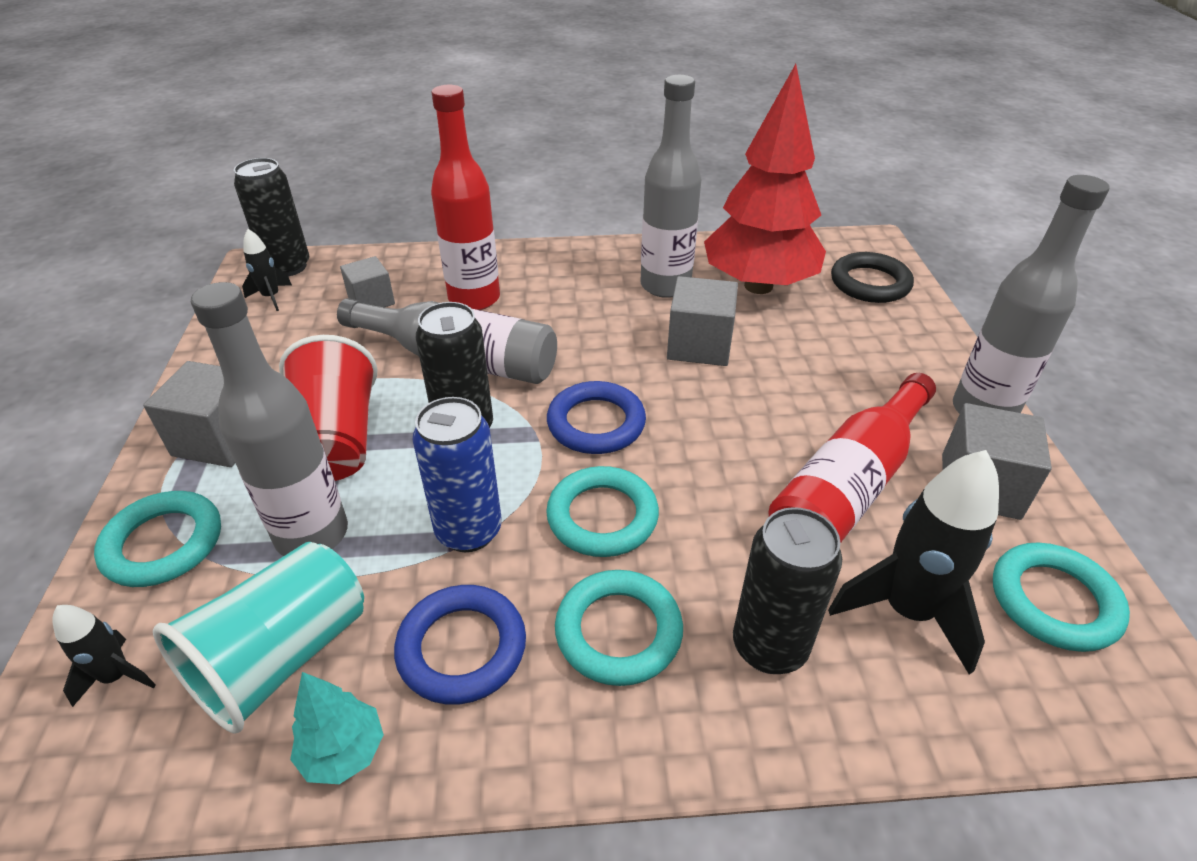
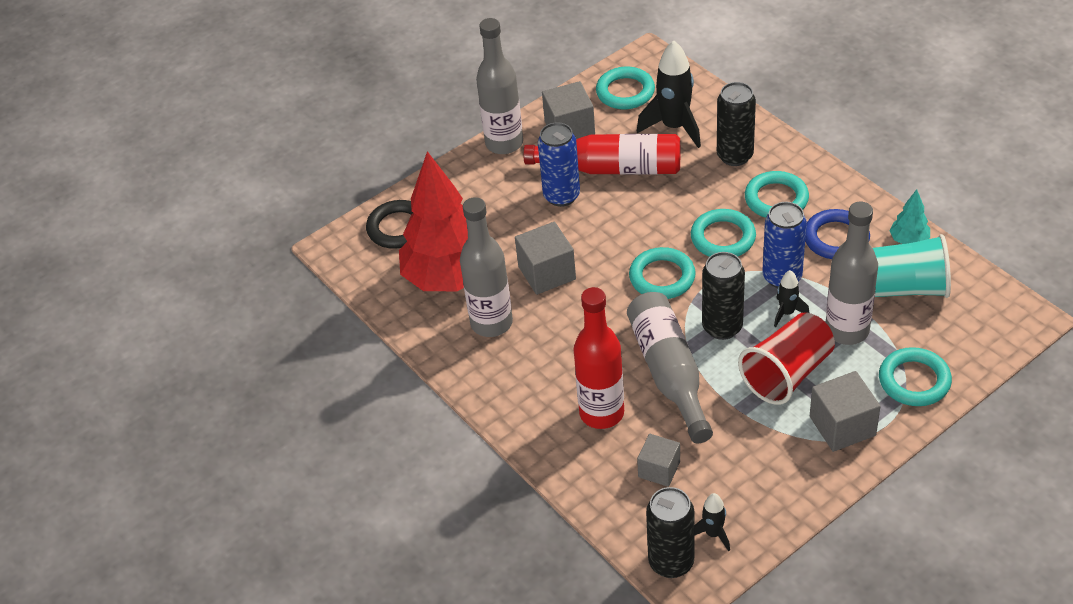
camera: 120 degrees left, 5 degrees up
(117, 676) = (970, 331): black rocket -> black rocket (787, 313)
(596, 423) = (662, 277): blue ring -> turquoise ring
(827, 412) = (561, 196): none -> blue can

